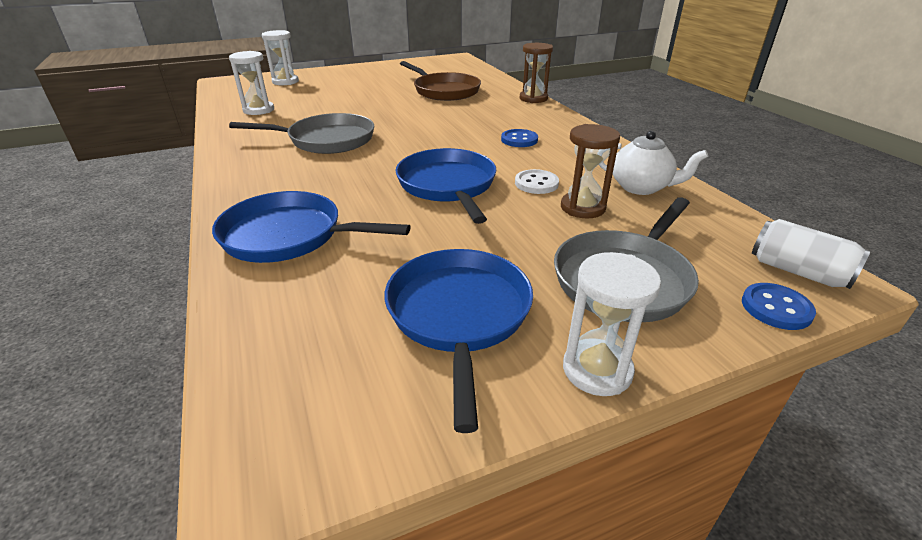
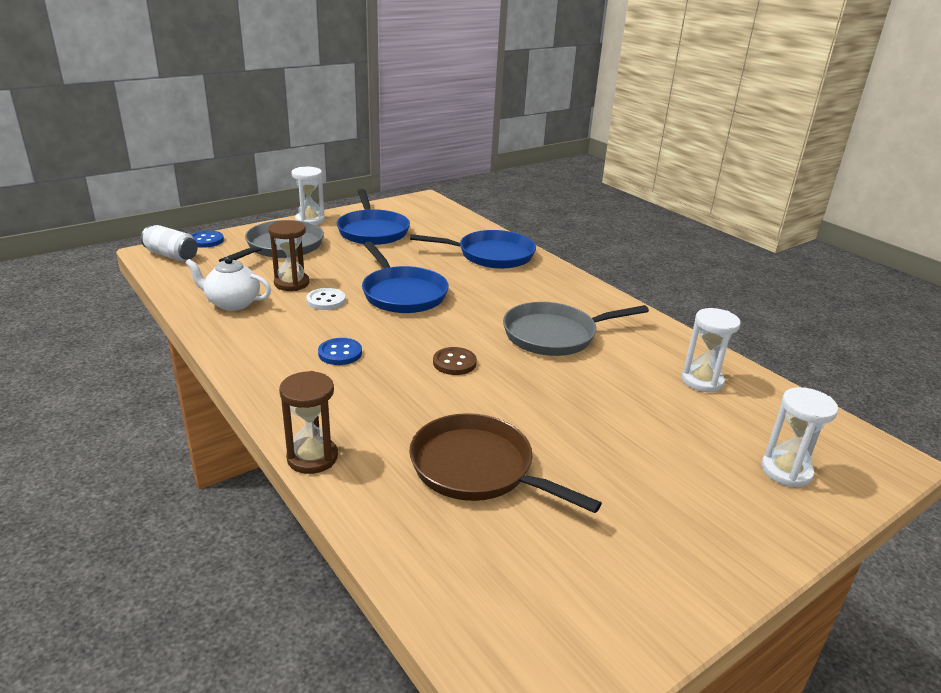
camera: 165 degrees right, 5 degrees down
(428, 129) = (454, 363): none -> brown button

